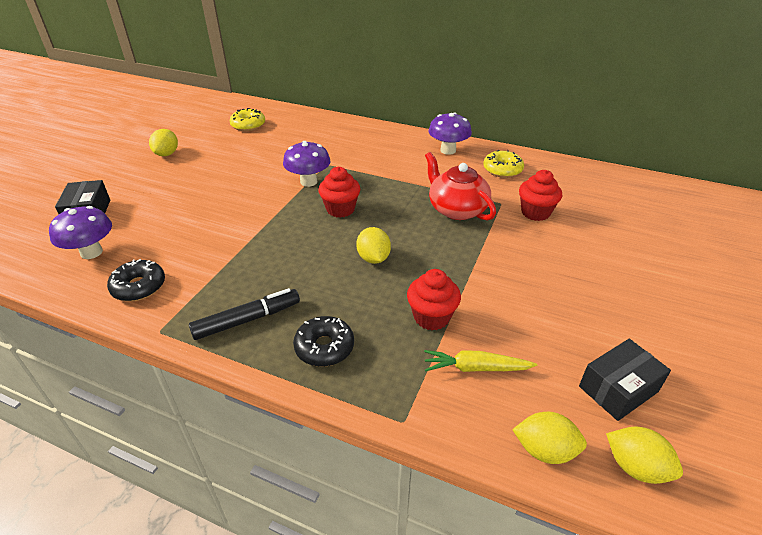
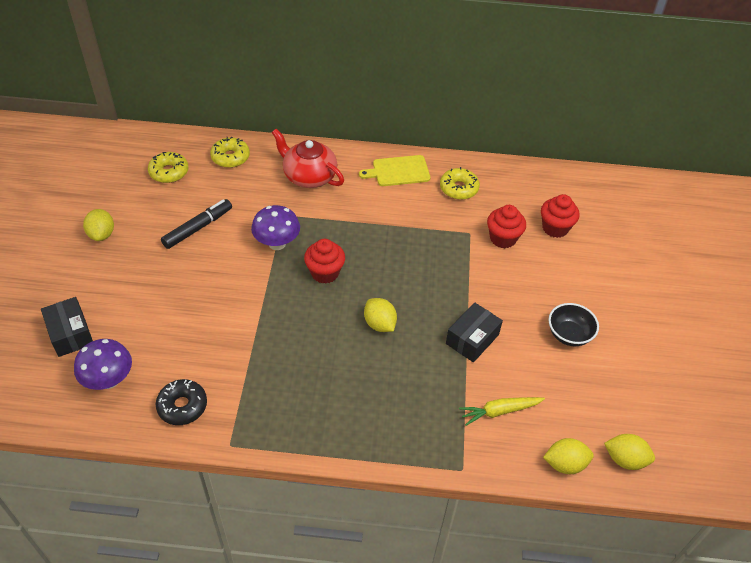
camera: 20 degrees left, 10 degrees up
(247, 320) = (300, 415): black marker -> black marker (198, 228)
(304, 123) = (230, 157): none -> yellow donut
(324, 347) = (377, 424): black donut -> none
(431, 317) = (451, 373): red cupcake -> red cupcake (555, 228)
(448, 150) = (398, 171): purple mushroom -> yellow cutting board
(456, 209) = (432, 249): red teapot -> red teapot (309, 176)
(588, 308) = (569, 334): none -> black bowl
(618, 389) = (603, 402): black box -> black box (472, 339)

